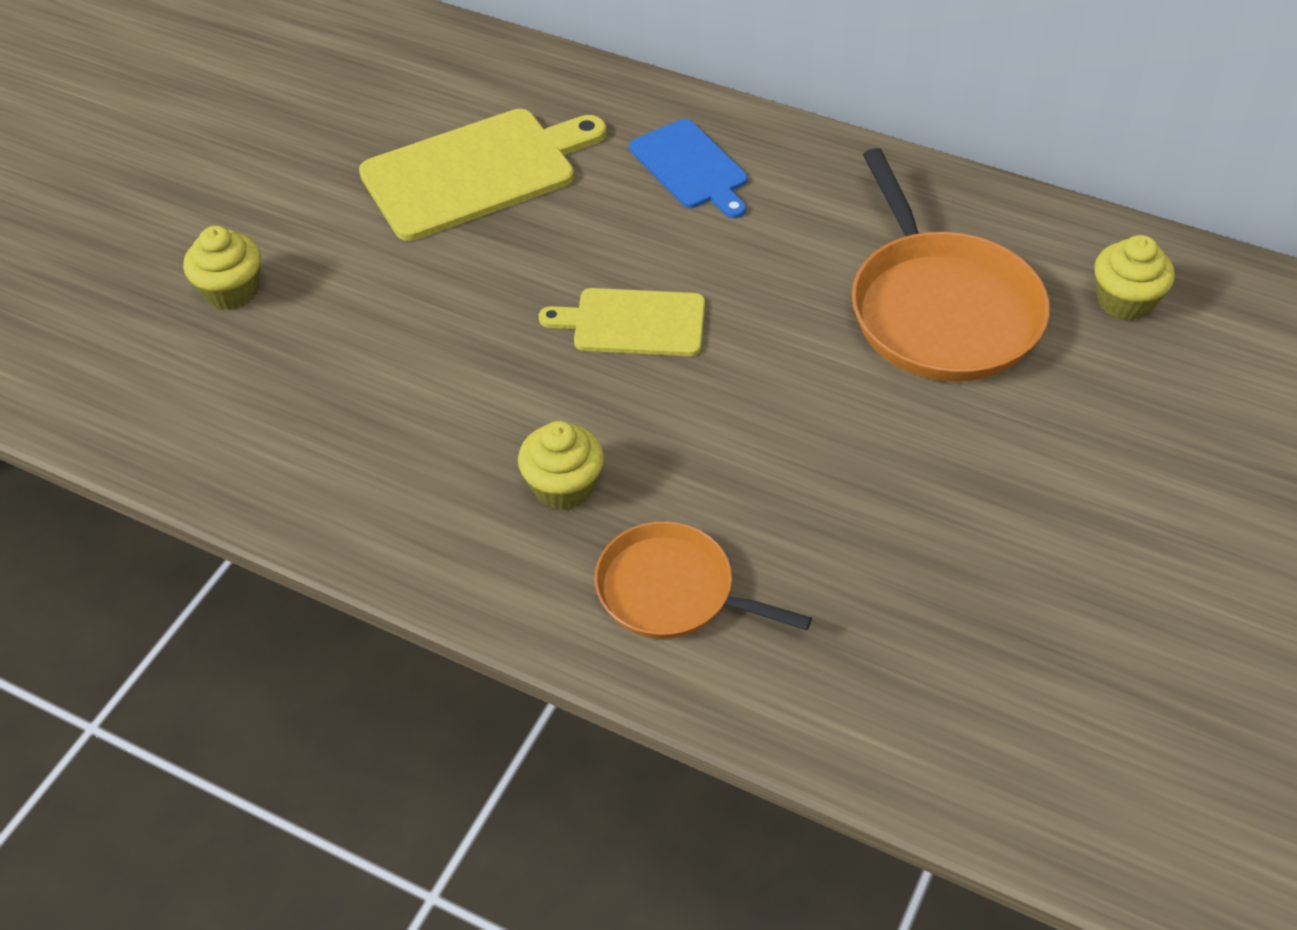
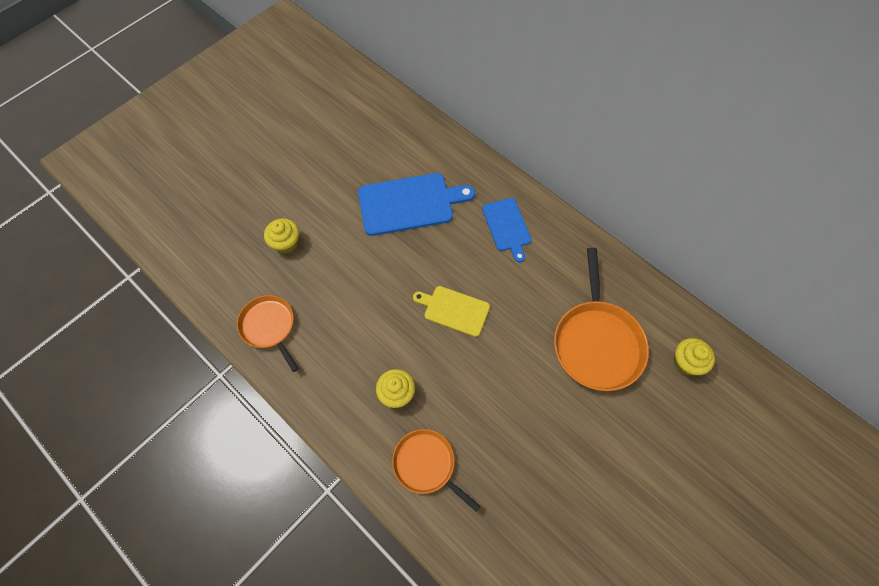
camera: 15 degrees right, 15 degrees up
(243, 440) = (269, 327): none -> orange pan
(476, 172) = (409, 204): yellow cutting board -> blue cutting board

